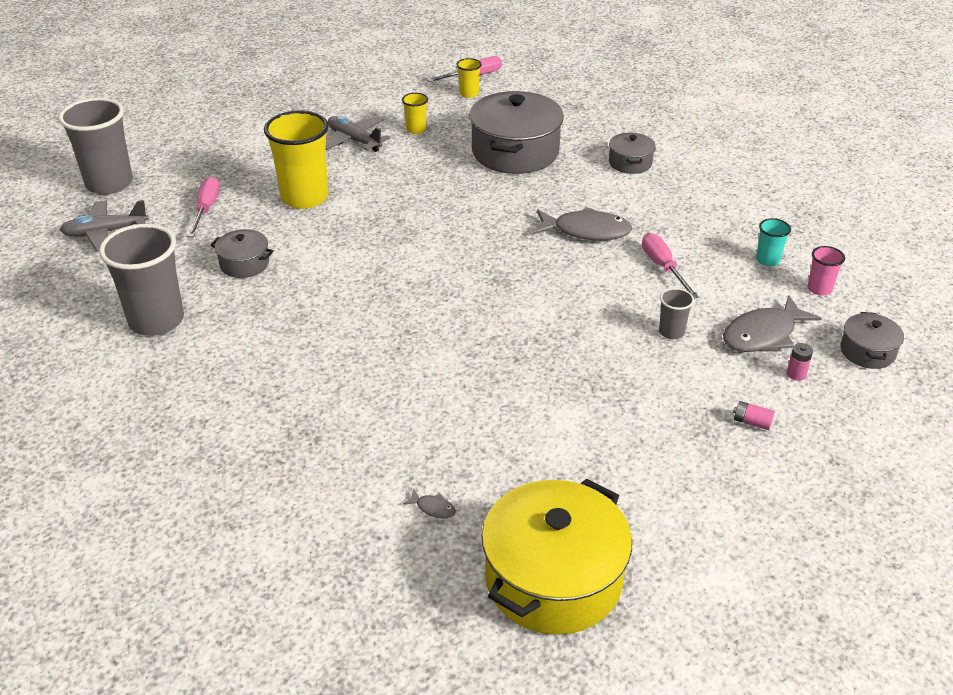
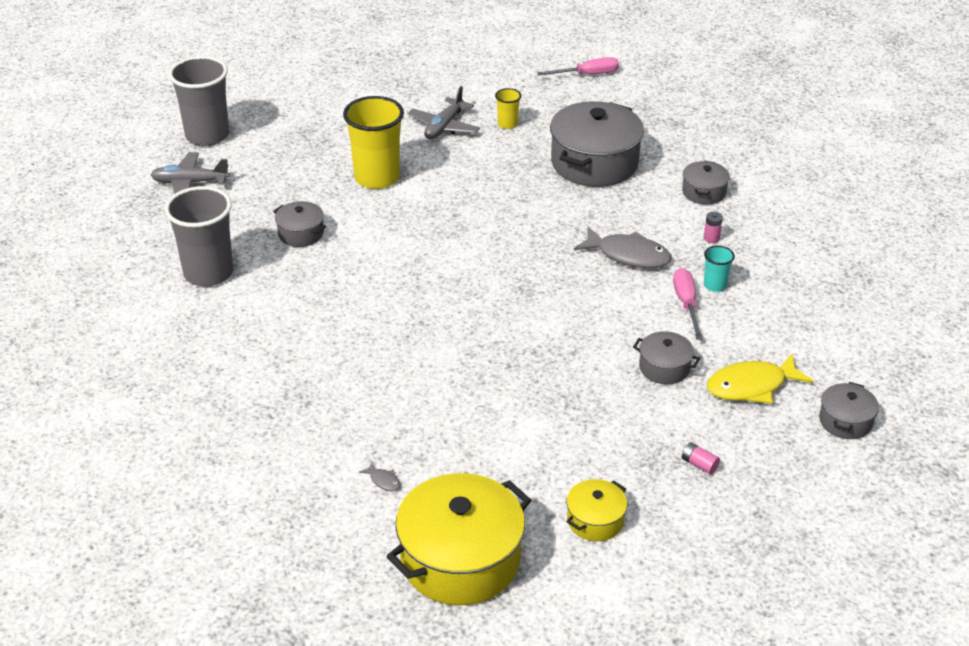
camera: 15 degrees right, 0 degrees up
(206, 209) = (284, 175): pink screwdriver -> none
(354, 140) = (444, 126): grey plane -> grey plane turned 120 degrees counterclockwise
(469, 94) = (575, 93): yellow cup -> none
(671, 332) = (664, 368): grey cup -> grey pot
(676, 503) = (595, 520): none -> yellow pot
(763, 334) = (751, 386): grey fish -> yellow fish
(767, 260) = (793, 315): turquoise cup -> turquoise cup (715, 285)
(796, 374) = (764, 429): pink battery -> pink battery (711, 238)
(819, 289) = (830, 352): pink cup -> none

